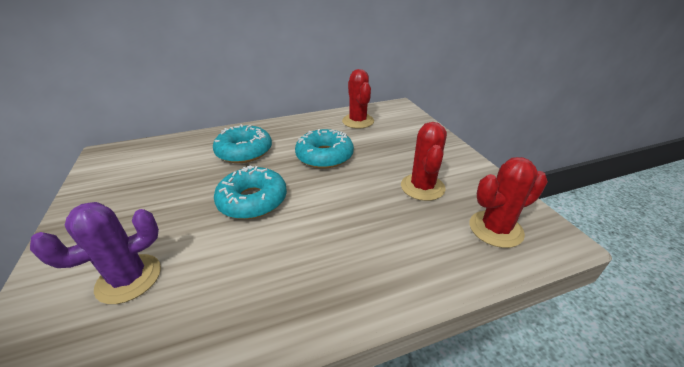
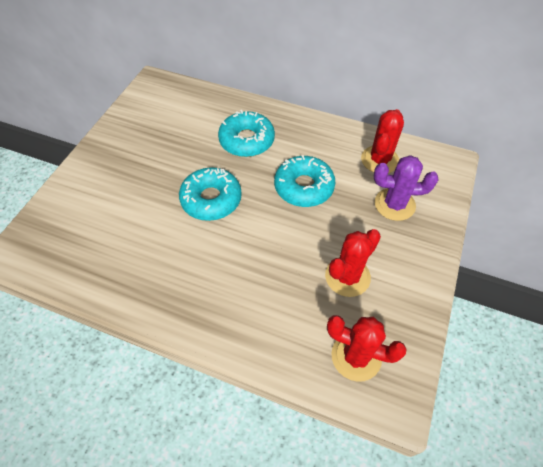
camera: 40 degrees right, 20 degrees up
(129, 278) = (103, 215): purple cactus -> purple cactus (394, 204)

